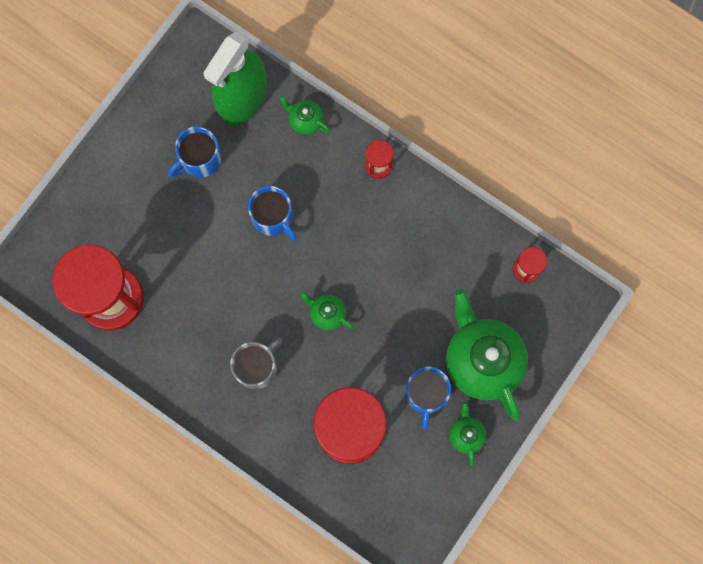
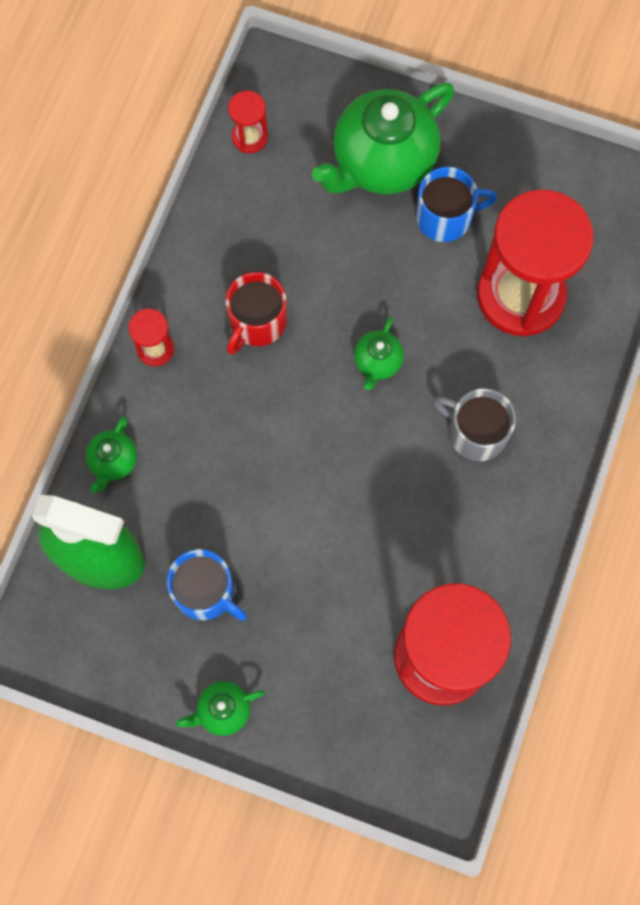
camera: 105 degrees left, 5 degrees down
(273, 217) = (264, 467): blue mug -> none
(379, 238) = (257, 322): none -> red mug
(466, 434) = (481, 159): green teapot -> green teapot (223, 710)

